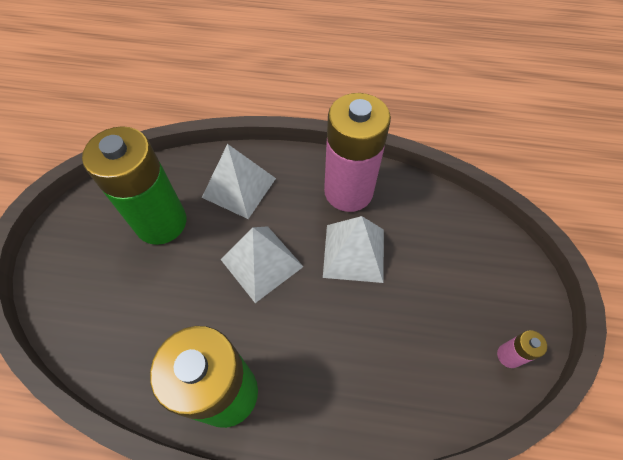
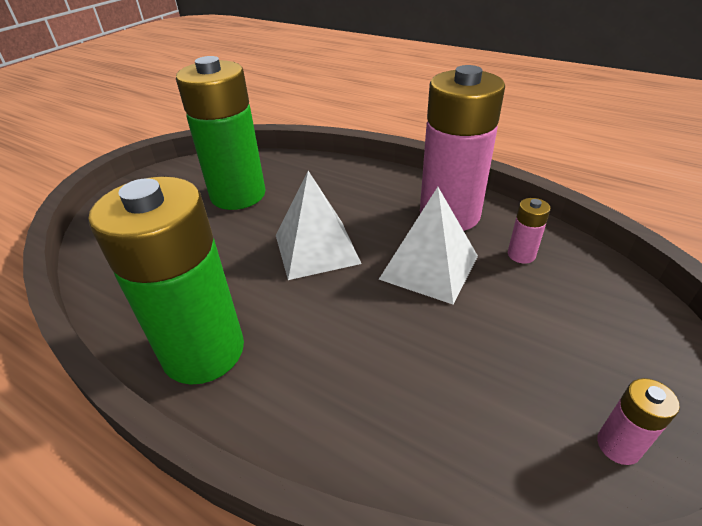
camera: 25 degrees right, 20 degrees down
(239, 187) = (330, 186): white pyramid -> none
(412, 218) = (521, 255): none -> pink battery

